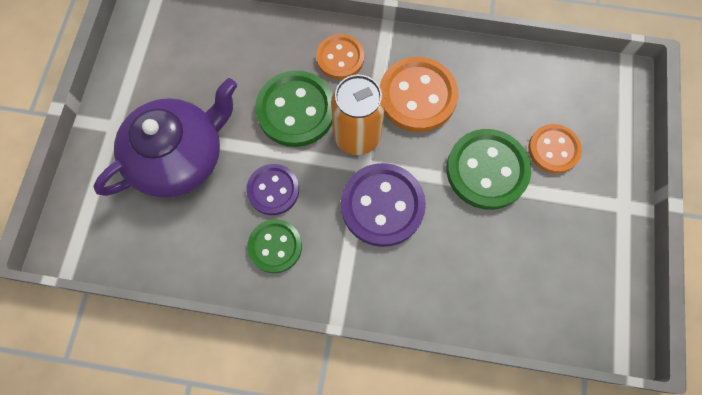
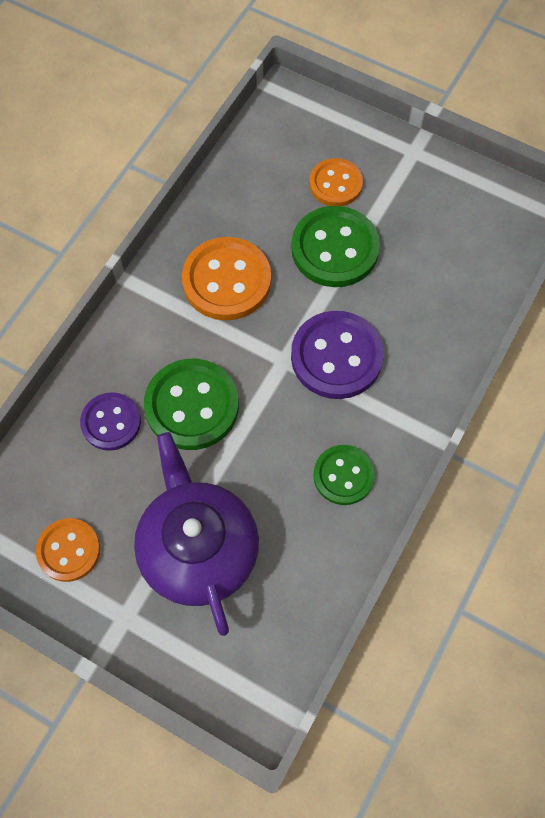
camera: 70 degrees left, 5 degrees down
(273, 190) = (278, 458): purple button -> purple button (111, 422)
(340, 58) = (146, 340): orange button -> orange button (69, 550)
(357, 136) = (249, 354): orange can -> none

